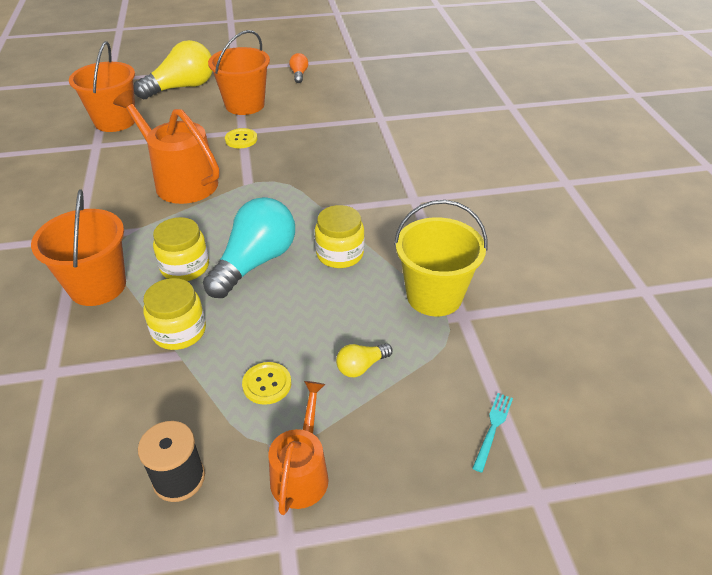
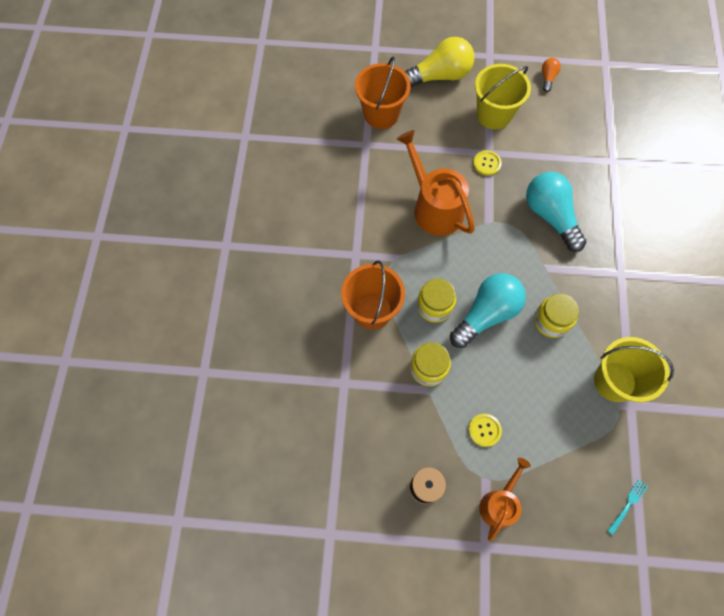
camera: 15 degrees right, 25 degrees up
(245, 105) = (494, 114): orange bucket -> yellow bucket
(321, 167) = (550, 216): none -> turquoise light bulb
(361, 366) = (550, 432): yellow light bulb -> none

